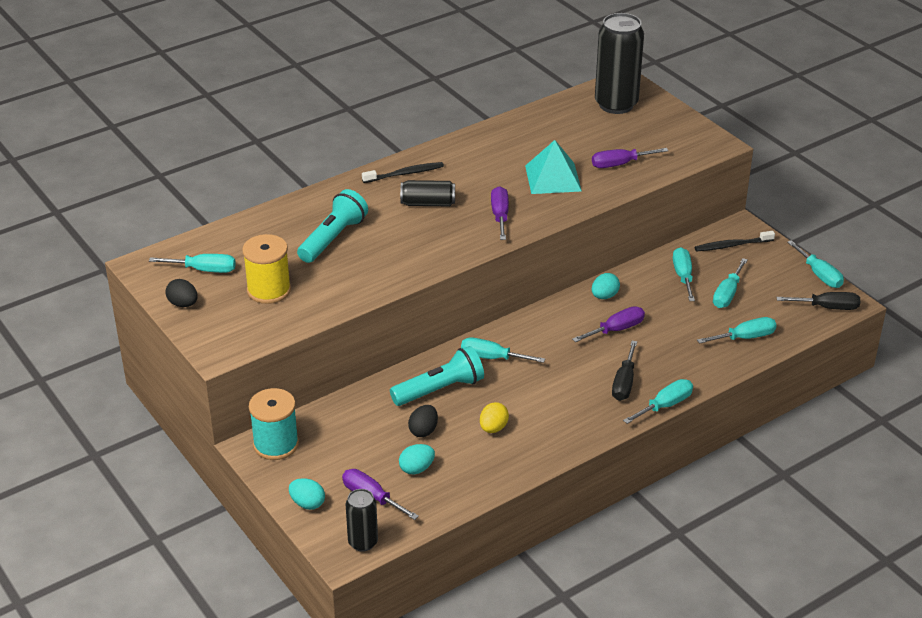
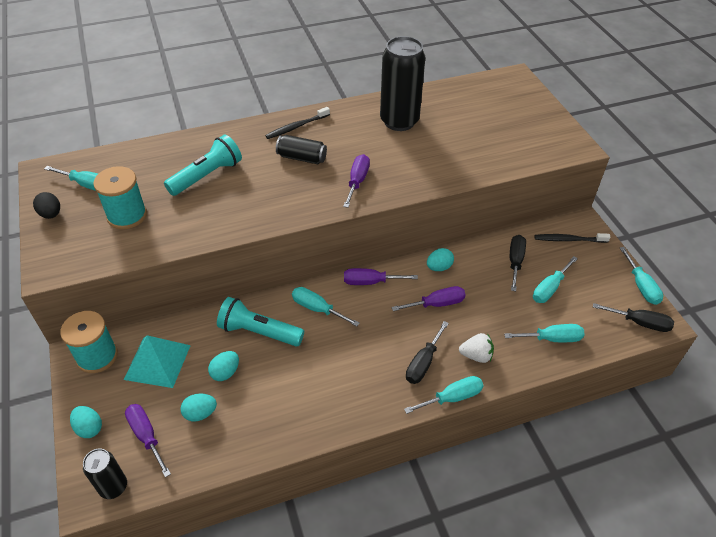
camera: 15 degrees right, 10 degrees up
(269, 290) = (127, 215): yellow spool -> turquoise spool
(405, 174) = (296, 127): black toothbrush -> black toothbrush turned 150 degrees clockwise
(423, 431) = (225, 372): black egg -> turquoise egg
(440, 390) = (259, 332): turquoise flashlight -> turquoise flashlight turned 150 degrees counterclockwise
(493, 428) = (287, 385): yellow egg -> none
(553, 178) = (418, 153): turquoise pyramid -> turquoise pyramid (157, 362)
(616, 104) = (500, 95): black can -> black can (399, 121)
(620, 164) = (482, 151): purple screwdriver -> purple screwdriver (370, 282)
(675, 366) = (476, 355): none -> white strawberry
(683, 276) = (515, 261): turquoise screwdriver -> black screwdriver

